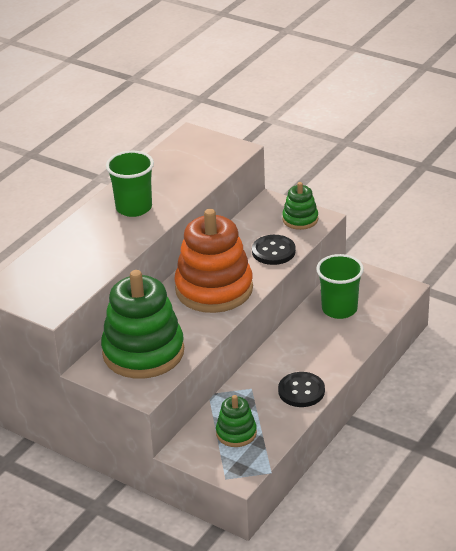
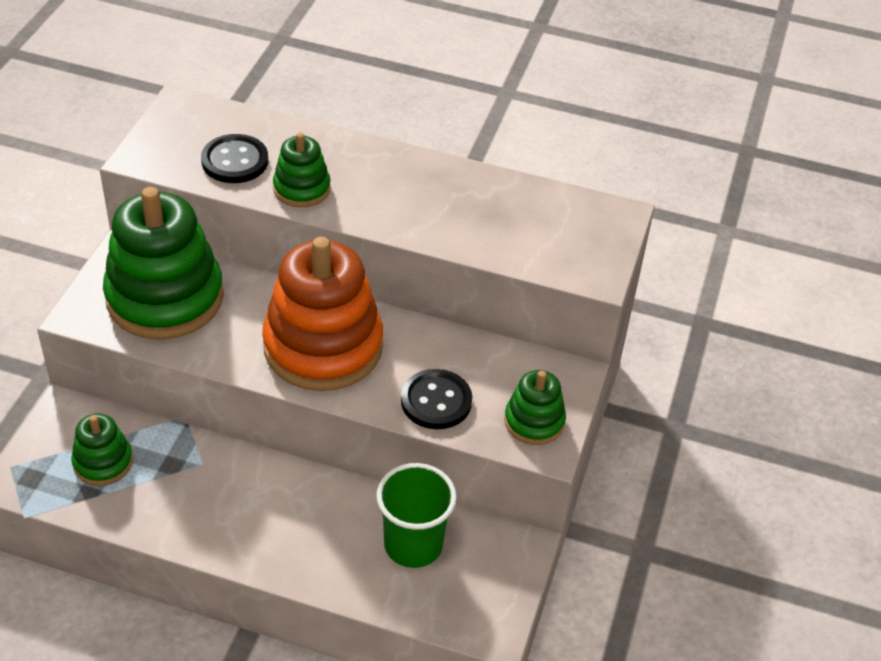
camera: 70 degrees right, 10 degrees up
(116, 244) = (302, 189): none -> green stacking toy
(134, 208) = (397, 190): green cup -> none
(301, 391) = (203, 525): black button -> black button (235, 161)

